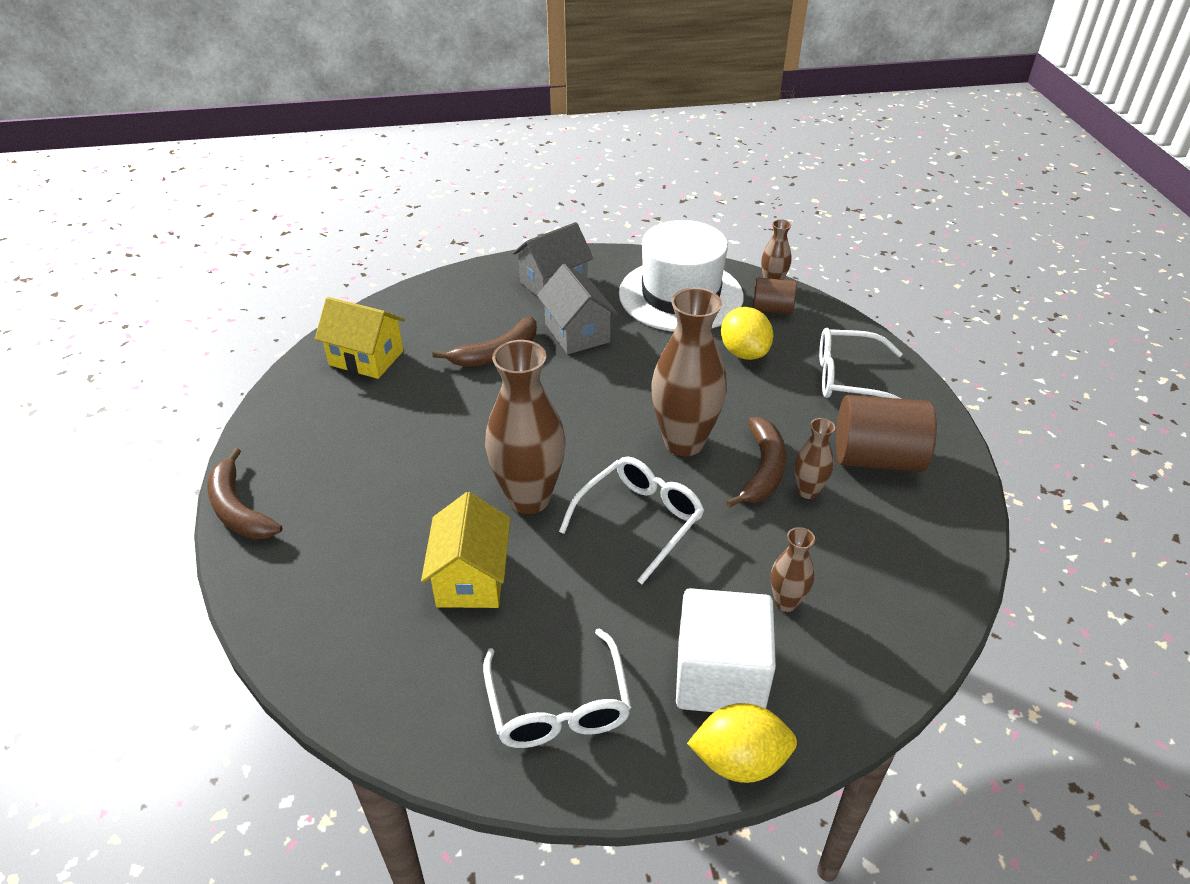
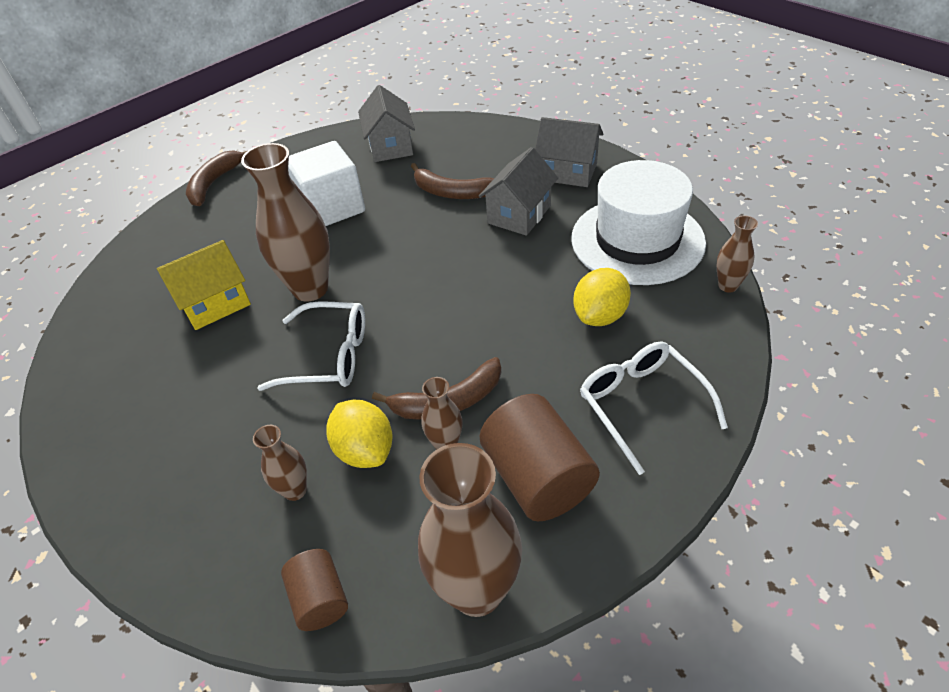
camera: 60 degrees right, 5 degrees up
(366, 358) = (390, 146): yellow house -> grey house
(558, 705) = (123, 405): white glasses -> none
(684, 442) = (441, 336): brown vase -> brown vase (477, 590)
(720, 676) = (190, 483): white cube -> white cube (331, 207)
(739, 761) = (112, 534): yellow lemon -> yellow lemon (365, 450)
(772, 309) = (688, 303): brown cylinder -> brown cylinder (320, 599)

